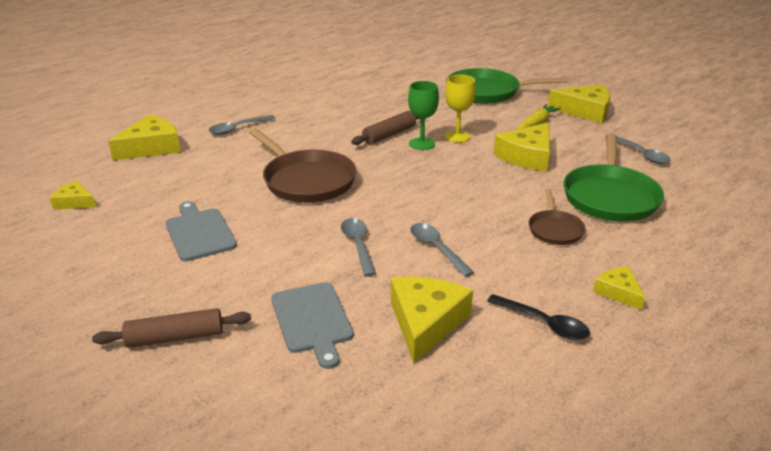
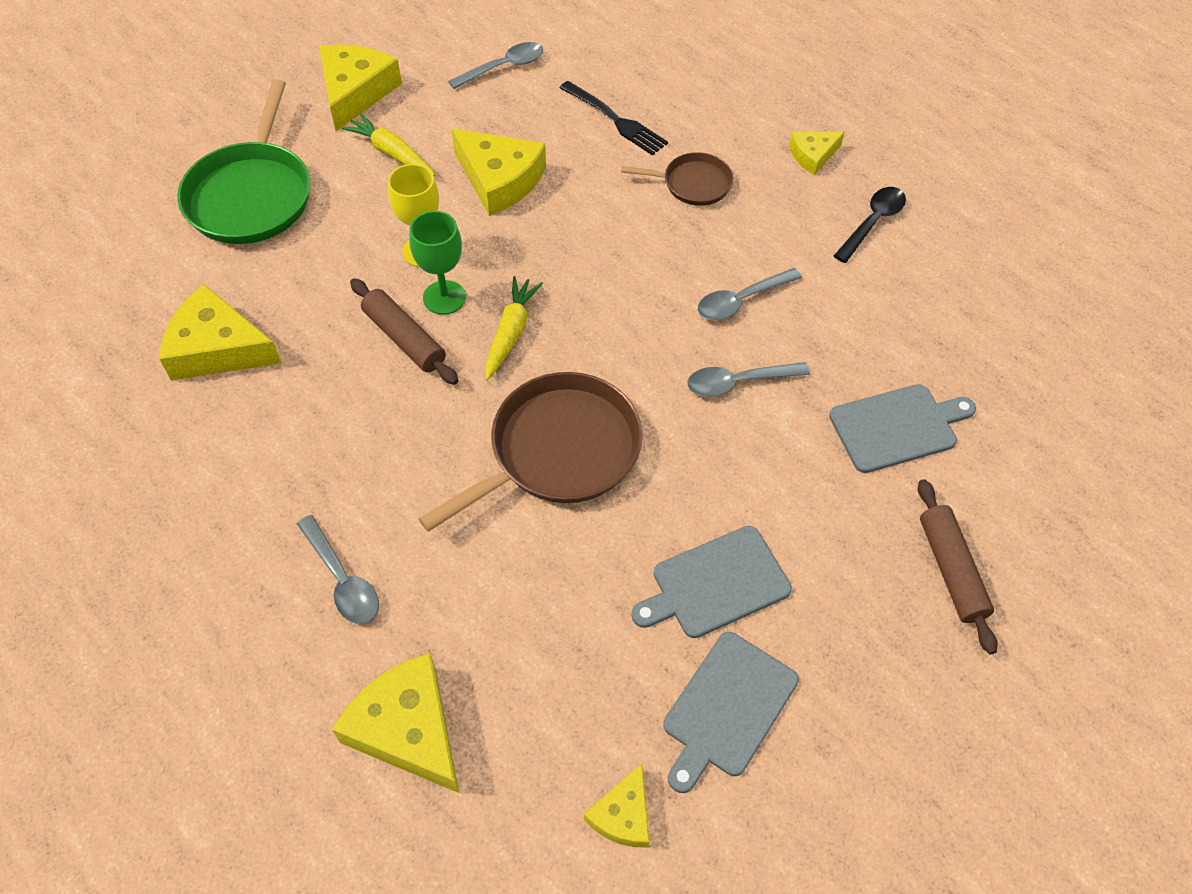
camera: 90 degrees left, 25 degrees up
(116, 235) = (727, 708): none -> grey cutting board
(396, 164) = (510, 332): none -> yellow carrot
(426, 322) = (885, 320): yellow cheese -> yellow cheese (217, 348)
(610, 197) = (615, 120): green pan -> black fork

